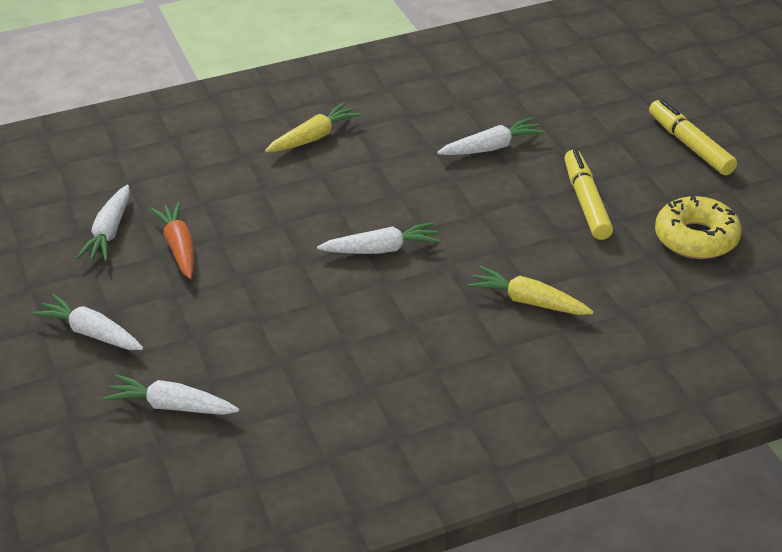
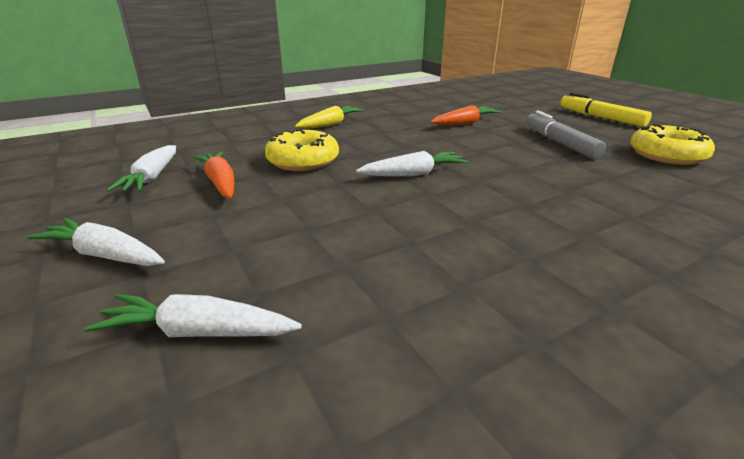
camera: 10 degrees left, 10 degrees down
(267, 215) = (303, 161): none -> yellow donut
(491, 147) = (465, 123): white carrot -> orange carrot
(528, 301) = (575, 198): yellow carrot -> none
(586, 202) = (560, 143): yellow marker -> grey marker

